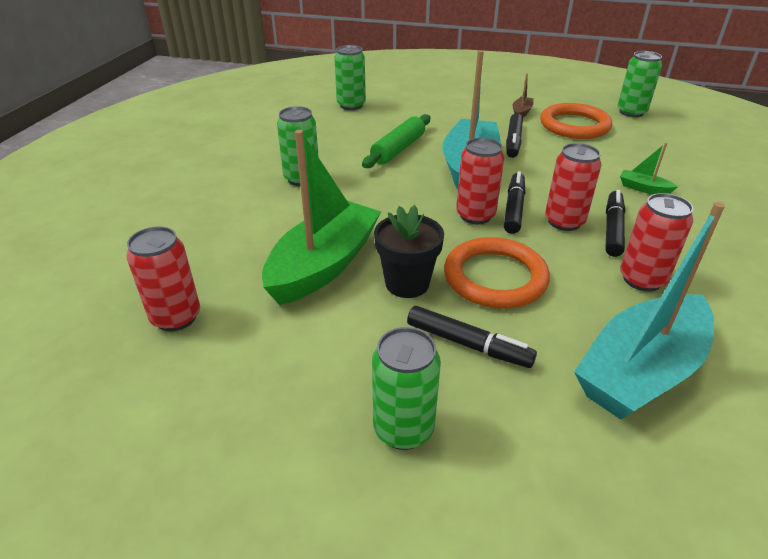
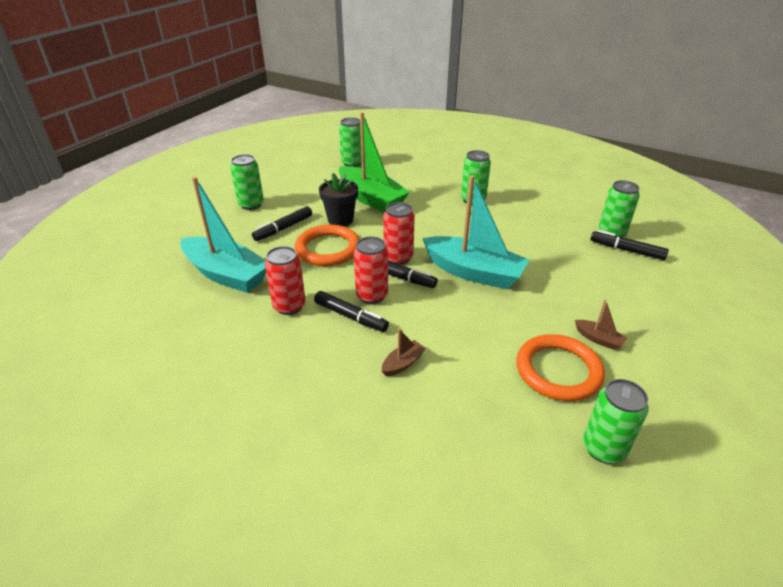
camera: 105 degrees right, 0 degrees up
(176, 317) = (352, 163): red can -> green can
(398, 149) = (513, 243): green rolling pin -> none
(513, 141) = (520, 311): black marker -> black marker (627, 250)
(640, 371) = (226, 274): turquoise boat -> turquoise boat turned 150 degrees clockwise
(643, 188) = (403, 363): green boat -> brown boat

